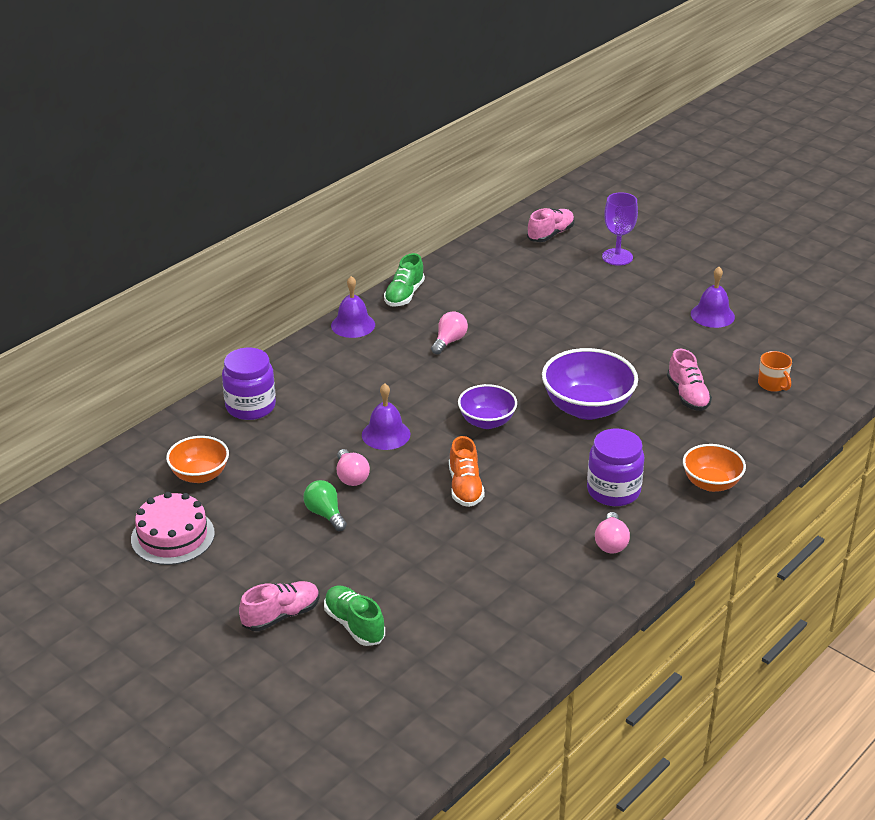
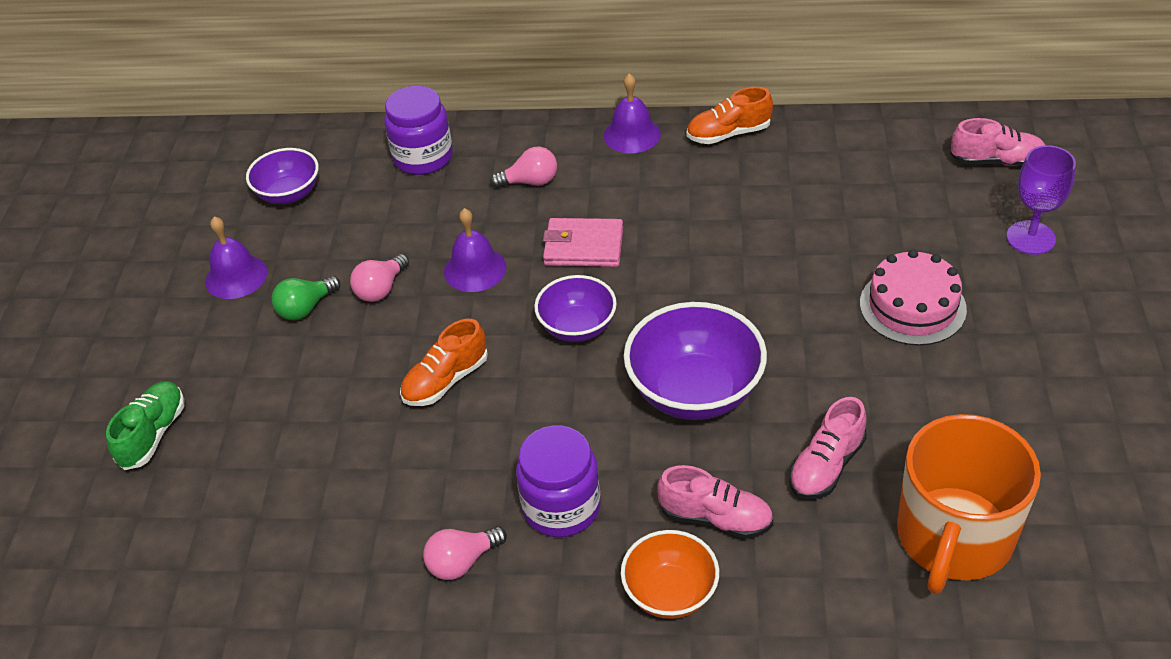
camera: 55 degrees right, 10 degrees up
(172, 536) = (186, 235): pink cake -> pink cake (912, 306)
(200, 475) = (289, 194): orange bowl -> purple bowl
(281, 615) = (128, 375): pink shoe -> pink shoe (715, 518)
(325, 514) = (306, 308): green light bulb -> green light bulb turned 150 degrees counterclockwise
(404, 295) = (728, 134): green shoe -> orange shoe
(424, 388) = (583, 247): none -> pink wallet
(449, 341) = (687, 213): pink light bulb -> pink light bulb (530, 182)
(712, 315) = (1028, 391): purple bell -> purple bell (236, 276)
(773, 384) = (954, 537): orange mug -> orange mug, size x2.39

